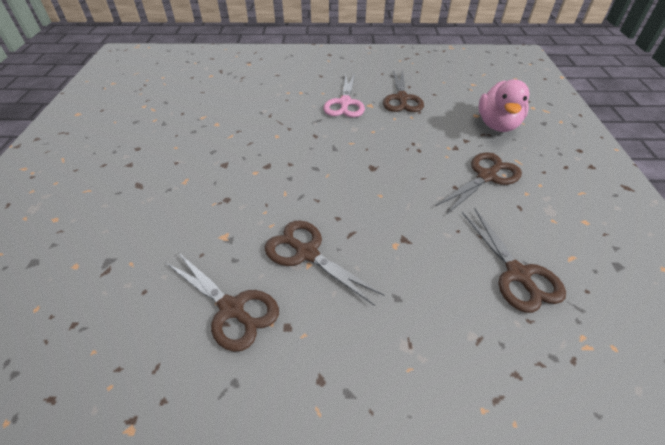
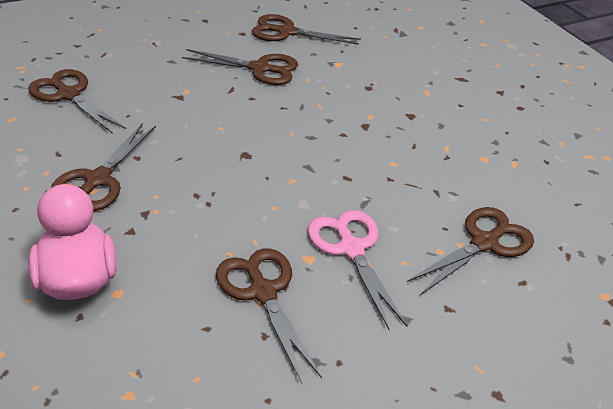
camera: 150 degrees right, 5 degrees down
(275, 89) = (484, 243): none -> brown scissors

